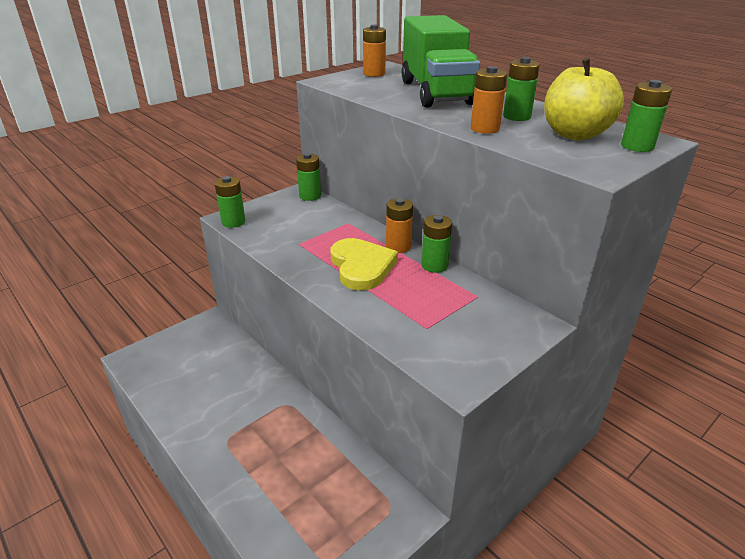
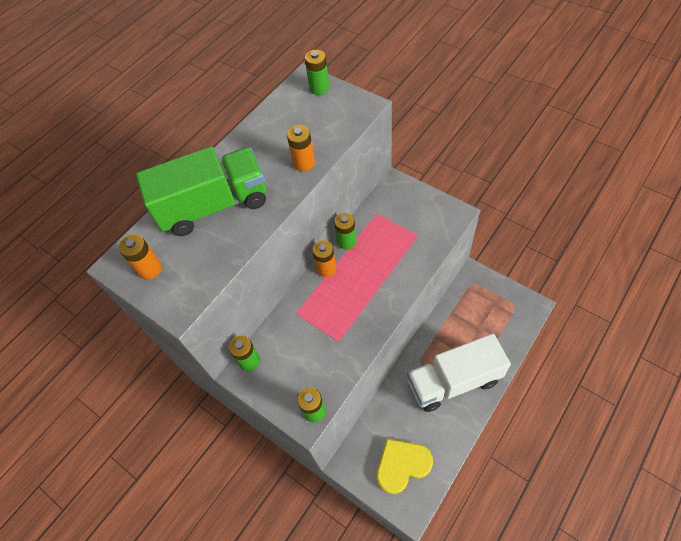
camera: 95 degrees left, 25 degrees up
(244, 433) = (453, 381): none -> white truck
(361, 266) = (360, 286): yellow heart -> yellow heart (402, 465)
(517, 116) = (272, 147): green battery -> none
(575, 134) = (304, 115): yellow apple -> none

